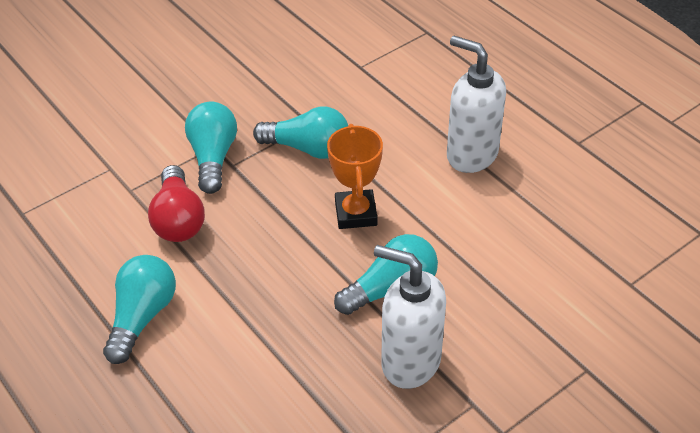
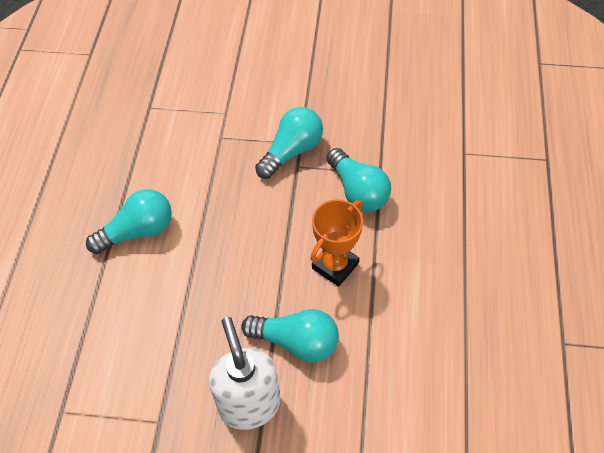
camera: 45 degrees right, 10 degrees up
(178, 219) = (225, 180): red light bulb -> none
(471, 155) = (466, 286): white soap dispenser -> none

